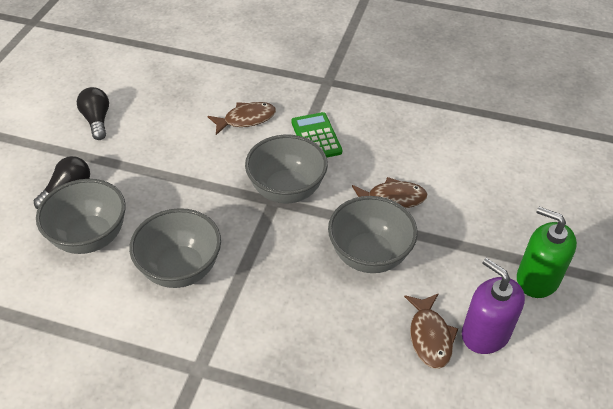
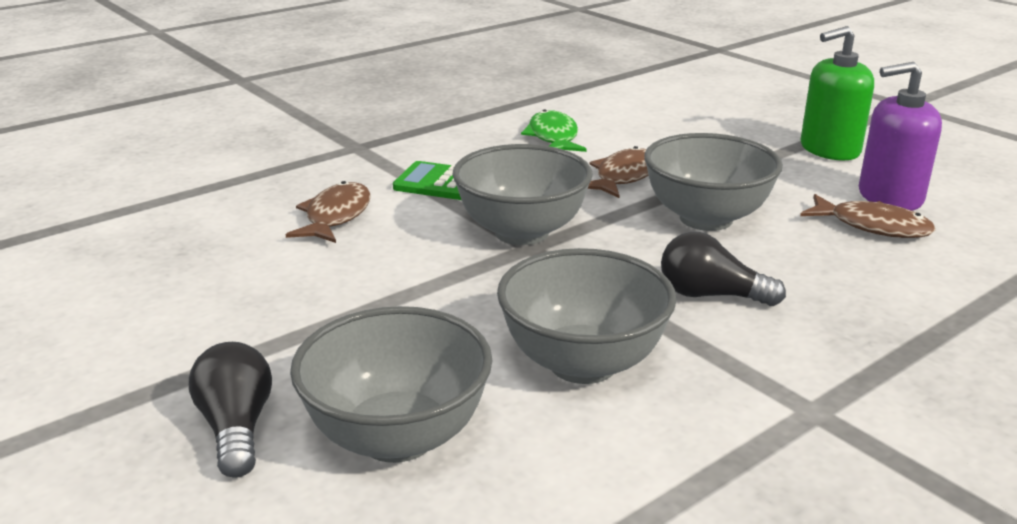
camera: 55 degrees left, 20 degrees down
(97, 120) = (106, 341): black light bulb -> black light bulb (711, 295)
(418, 145) = (553, 137): none -> green fish

